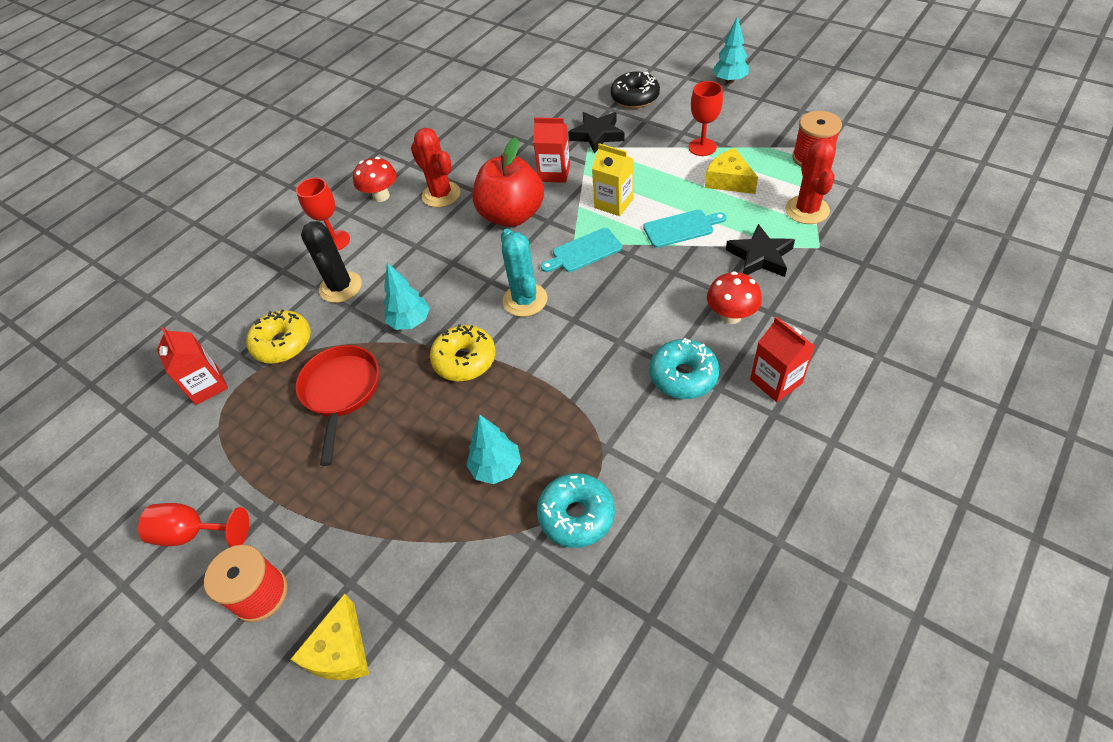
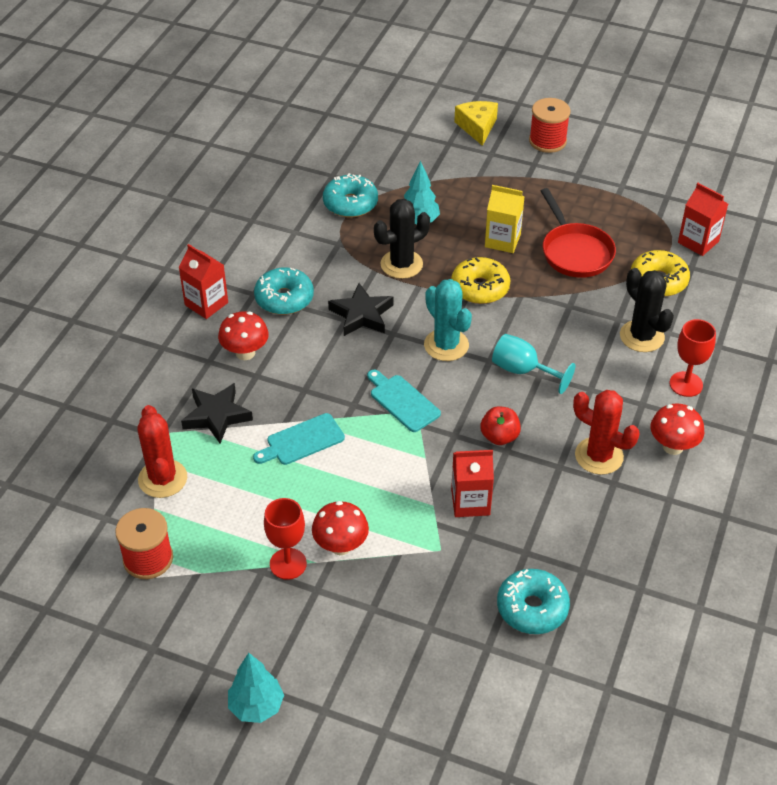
camera: 160 degrees right, 5 degrees down
(193, 533) = (620, 160): red goblet -> none
(410, 322) = (548, 313): turquoise tree -> none
(465, 267) = (523, 371): none -> turquoise goblet
(511, 215) = (499, 437): red apple -> red apple, size x0.49
(538, 113) = (532, 608): none -> turquoise donut
(538, 404) = (401, 264): none -> black cactus
(584, 252) = (402, 401): turquoise cutting board -> turquoise cutting board turned 90 degrees counterclockwise
(597, 135) = (433, 572): black star -> black star (362, 314)
(613, 203) = (385, 465): yellow carton -> yellow carton (502, 241)
(635, 98) = (396, 654): black donut -> none
(661, 154) = (341, 546): none -> red mushroom
(728, 181) = (252, 512): yellow cheese -> none

